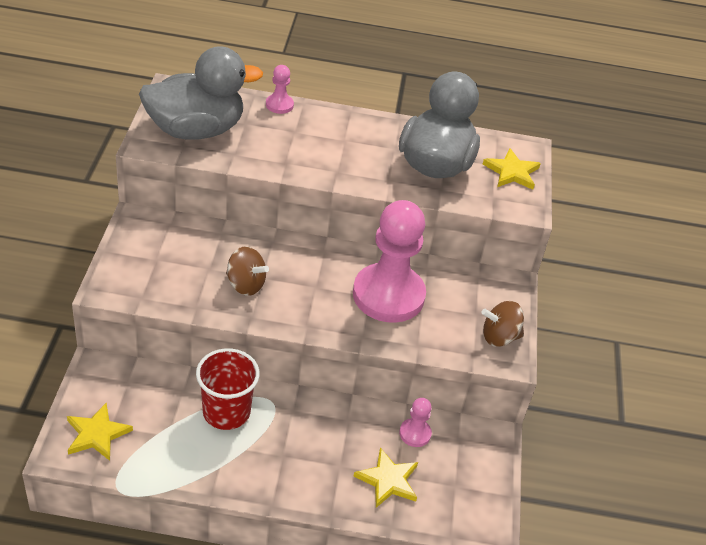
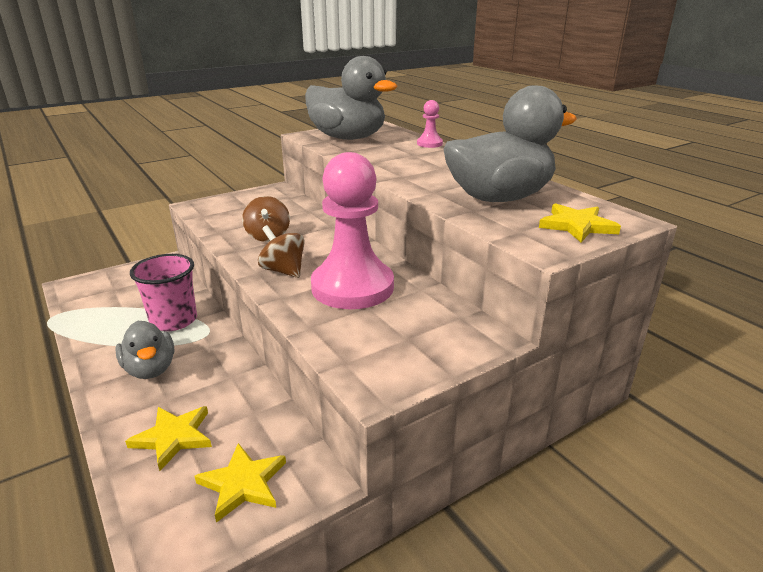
camera: 55 degrees right, 15 degrees down
(97, 434) = (100, 288): yellow star -> yellow star (243, 483)
(226, 412) = (174, 320): red cup -> pink cup
(289, 457) = (150, 369): none -> grey duck
(415, 433) = (256, 423): pink pawn -> none
(499, 337) = (397, 366): brown spinning top -> brown spinning top (283, 271)

